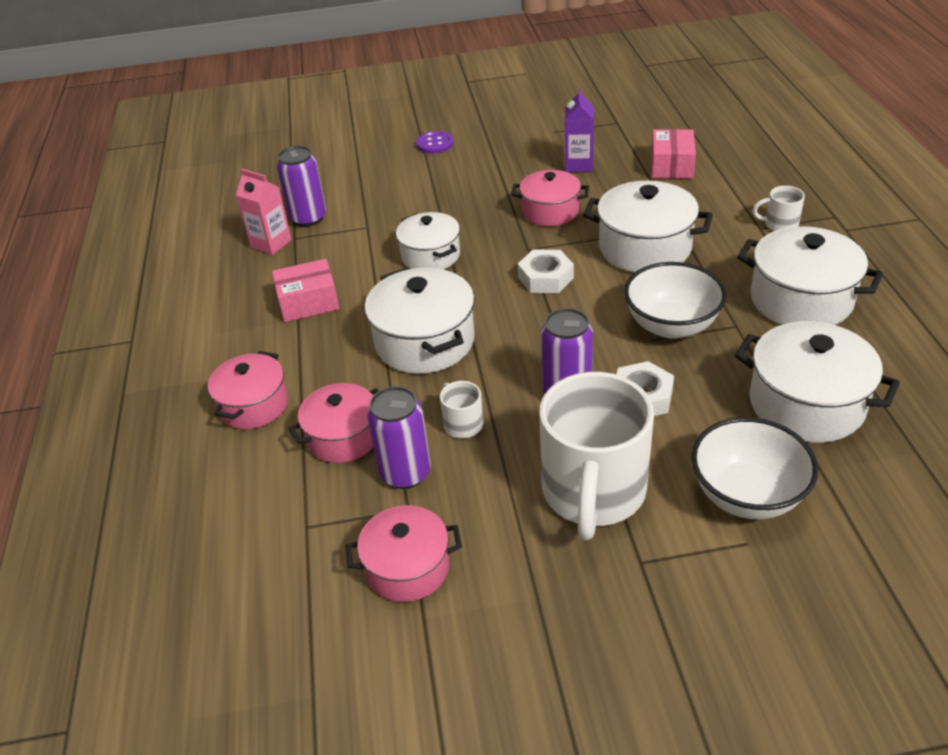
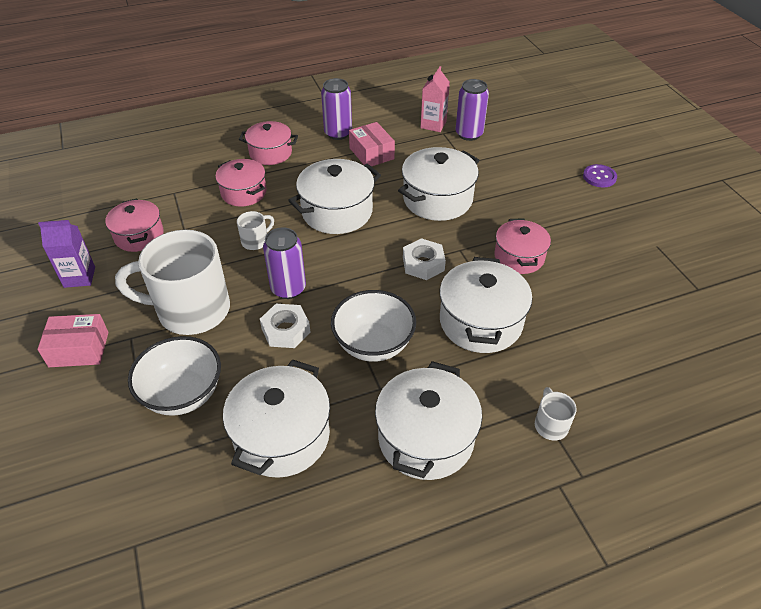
camera: 75 degrees right, 5 degrees up
(405, 473) = (213, 223): purple can -> purple can (338, 133)
(430, 256) = (437, 199): white pot -> white pot, size x1.52
(579, 165) = (603, 268): purple carton -> purple carton (79, 277)
(671, 165) = (630, 335): pink box -> pink box (79, 349)

